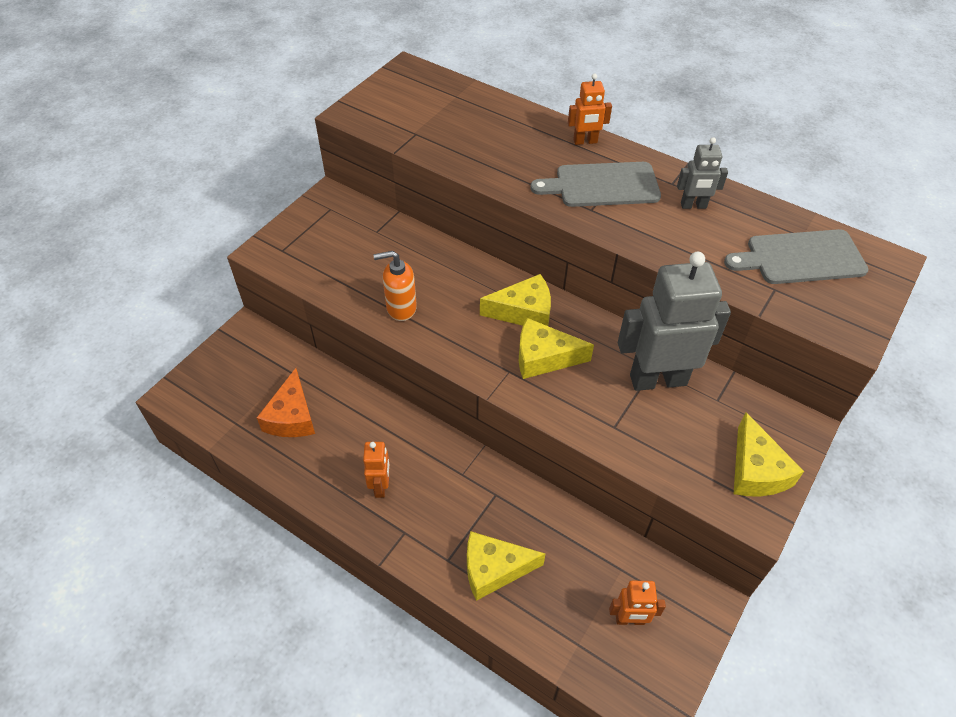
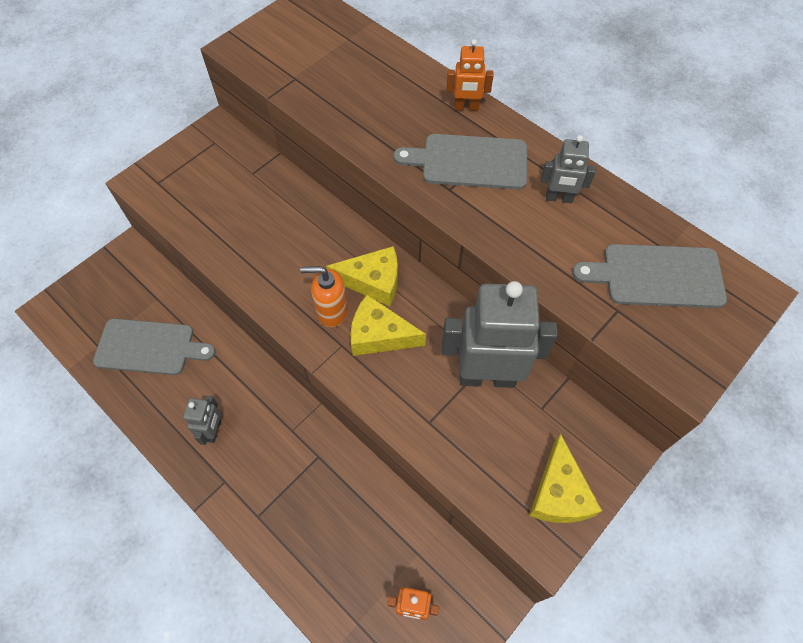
camera: 10 degrees right, 10 degrees up
(292, 417) = (149, 347): orange cheese -> grey cutting board
(381, 486) = (214, 431): orange robot -> grey robot
(401, 308) = (254, 261): orange soap dispenser -> orange soap dispenser (331, 311)
(494, 569) = (297, 533): yellow cheese -> none

